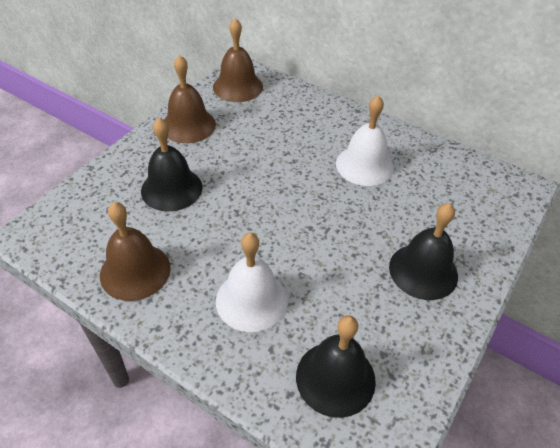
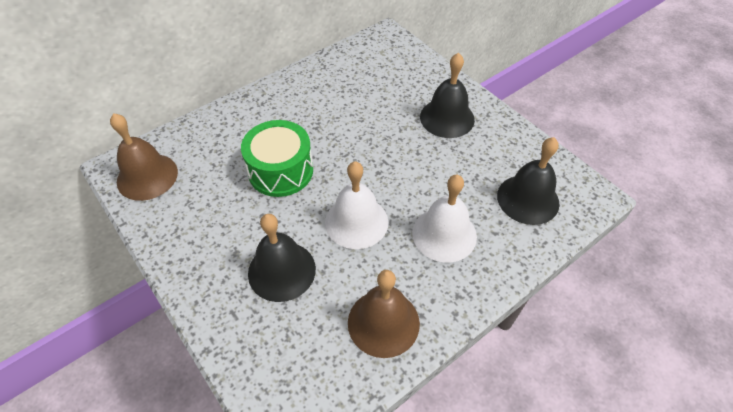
camera: 70 degrees left, 5 degrees up
(188, 125) = (187, 236): brown bell -> none
(279, 158) = (281, 171): none -> green drum
(364, 165) = (320, 114): white bell -> white bell (356, 222)

